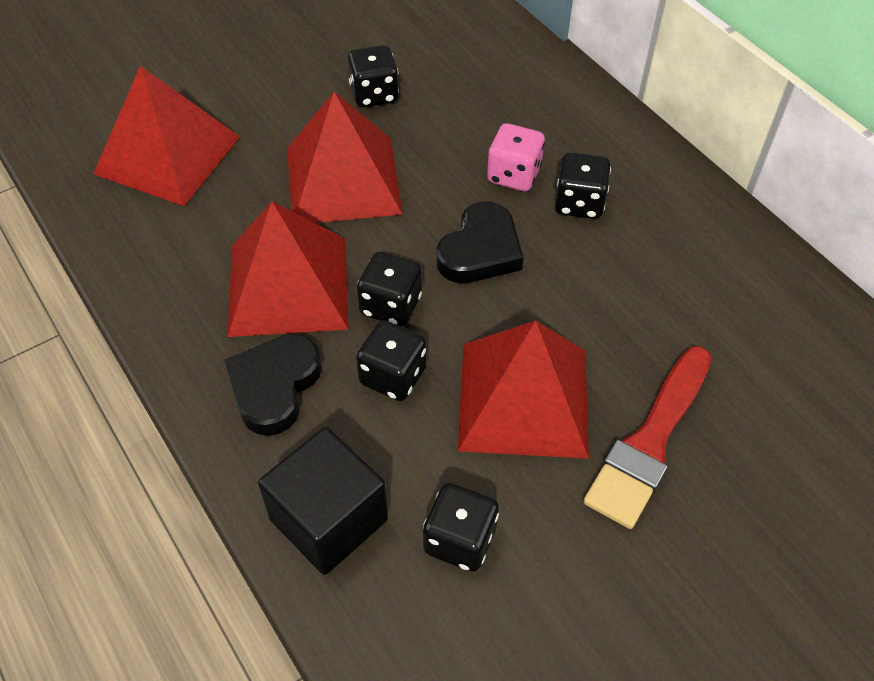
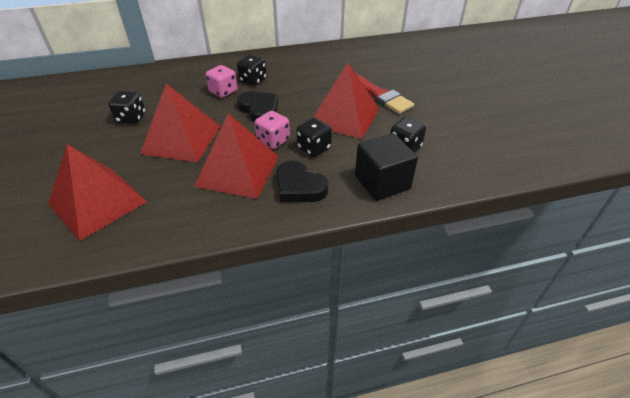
camera: 70 degrees left, 10 degrees down
(391, 305) = (273, 140): black dice -> pink dice

